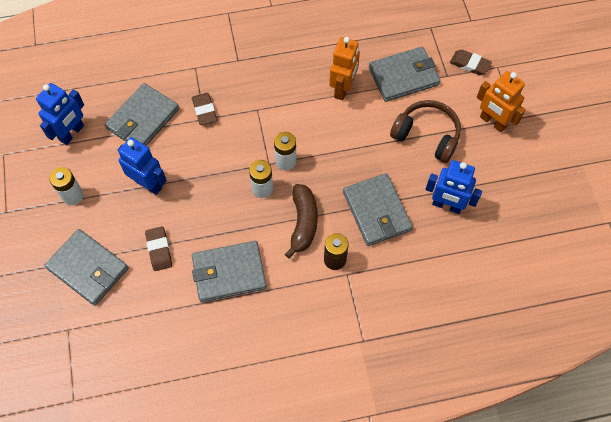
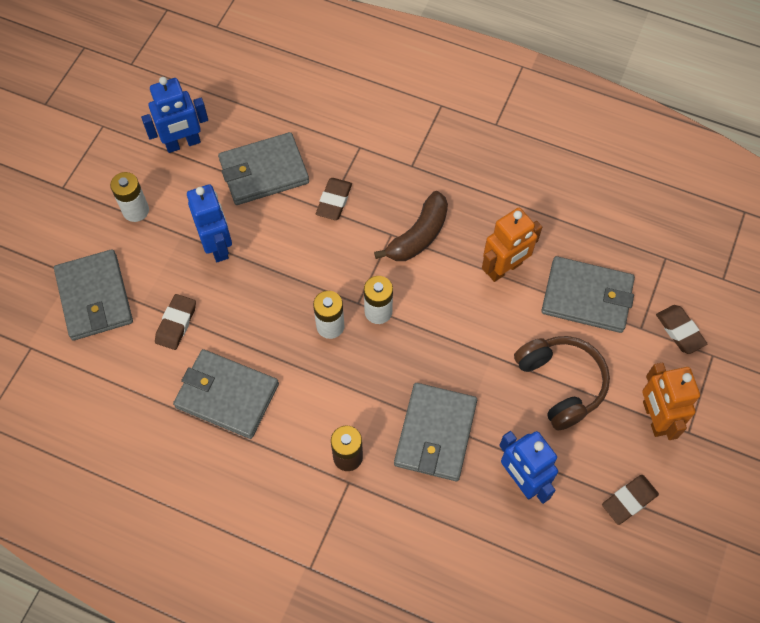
camera: 35 degrees right, 0 degrees up
(303, 223) = (345, 393): brown banana -> brown banana (418, 235)
(514, 177) = (629, 500): none -> brown eraser

